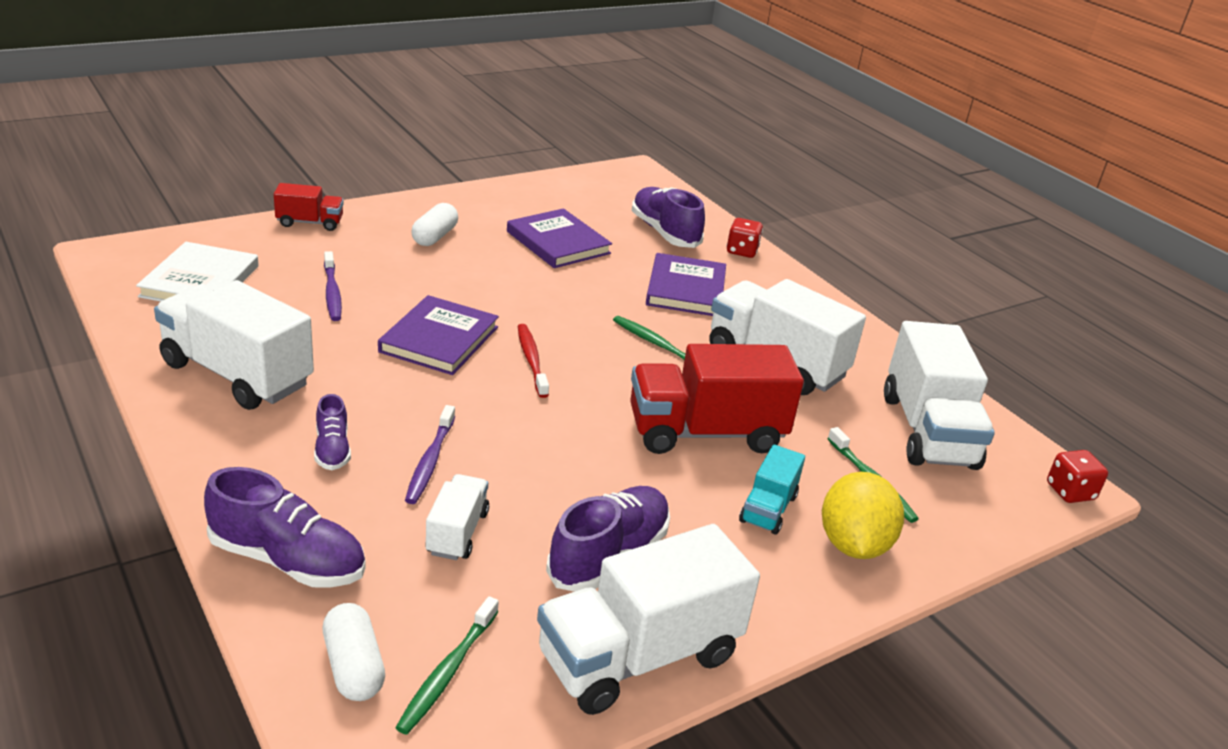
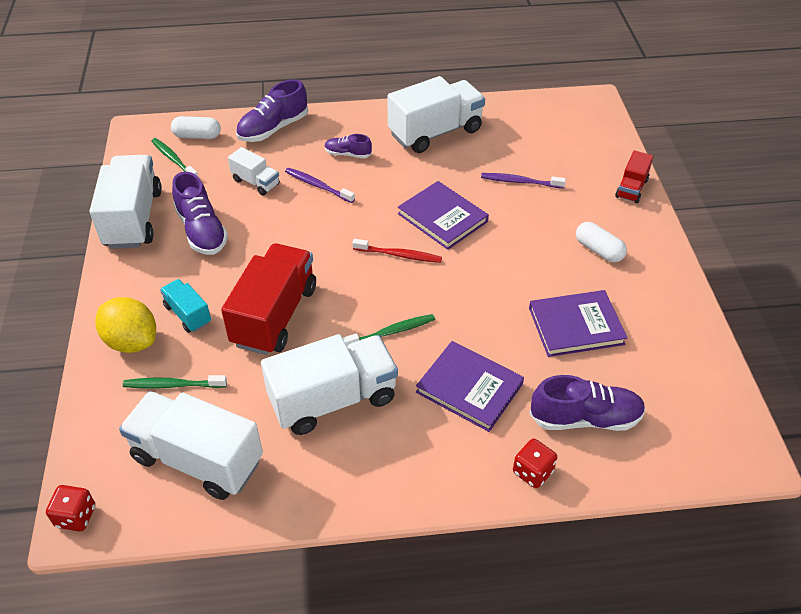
camera: 120 degrees right, 15 degrees up
(200, 281) = (550, 131): white book -> none

